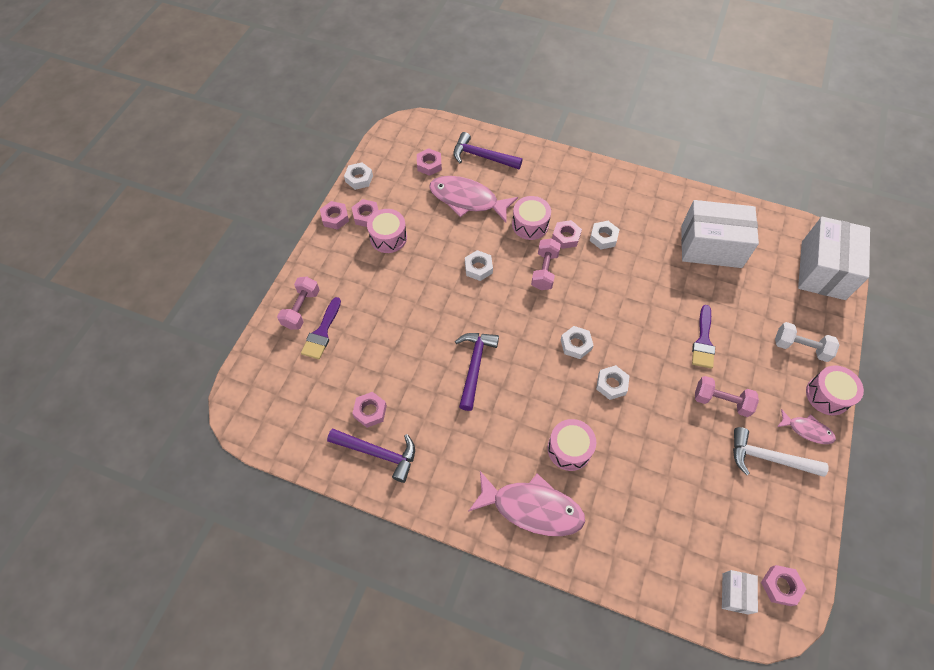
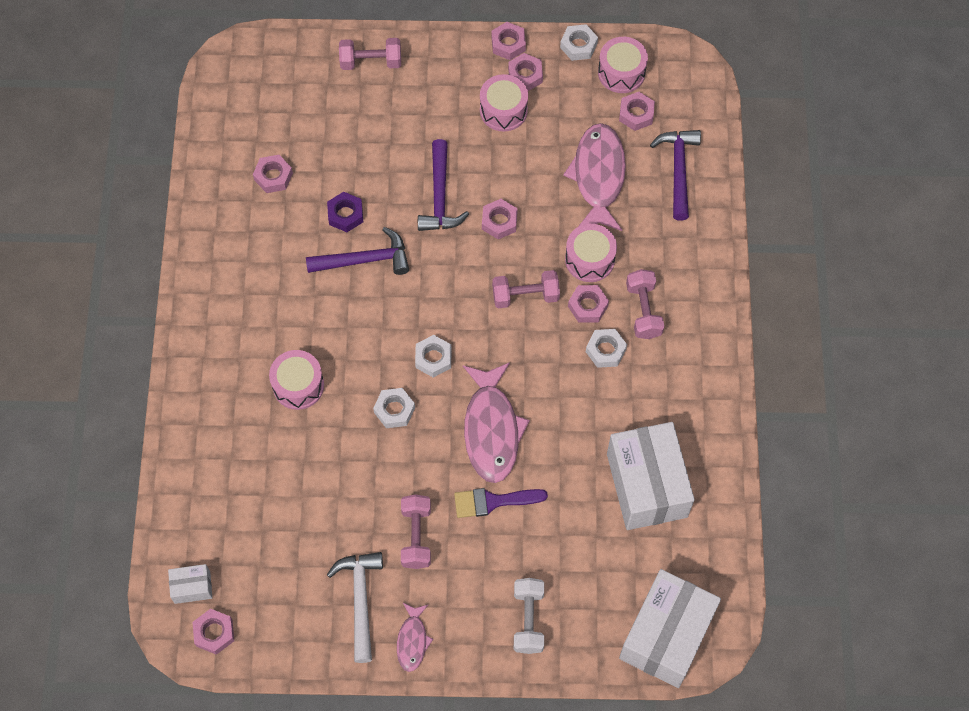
camera: 70 degrees right, 5 degrees up
(322, 333) = (349, 94): purple brush -> none
(378, 453) = (230, 202): purple hammer -> purple hammer (440, 196)
(429, 368) = (345, 214): none -> purple nut
(478, 268) = (499, 221): white nut -> pink nut
(532, 508) = (219, 366): pink fish -> pink fish (491, 430)
(580, 207) = (643, 310): none -> pink dumbbell
(823, 270) = (666, 635): white box -> white box turned 60 degrees counterclockwise
(827, 395) = (470, 660): pink drum -> pink drum (621, 72)

